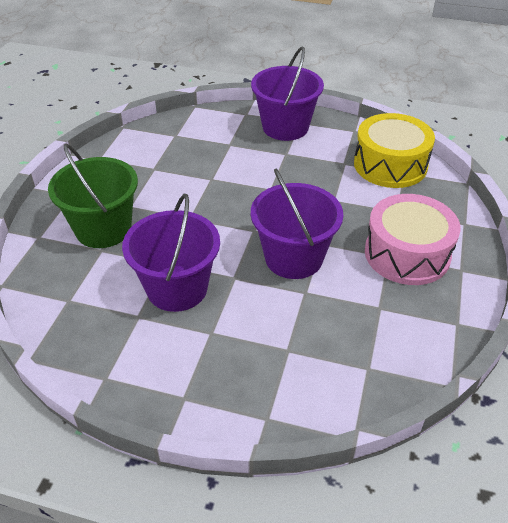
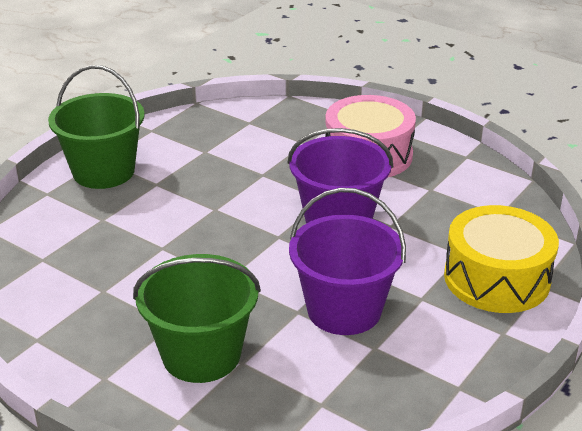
camera: 70 degrees left, 10 degrees down
(285, 127) = (103, 172): purple bucket -> green bucket
(390, 165) = (229, 126): yellow drum -> yellow drum (496, 278)

